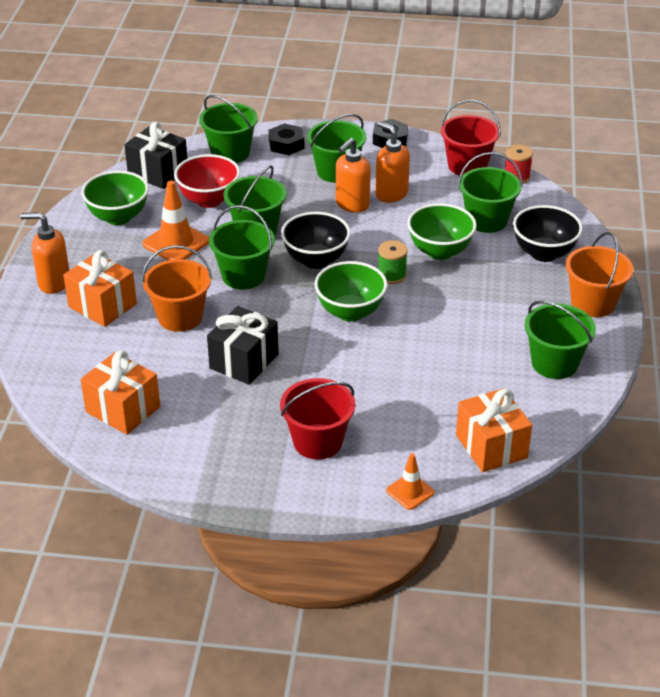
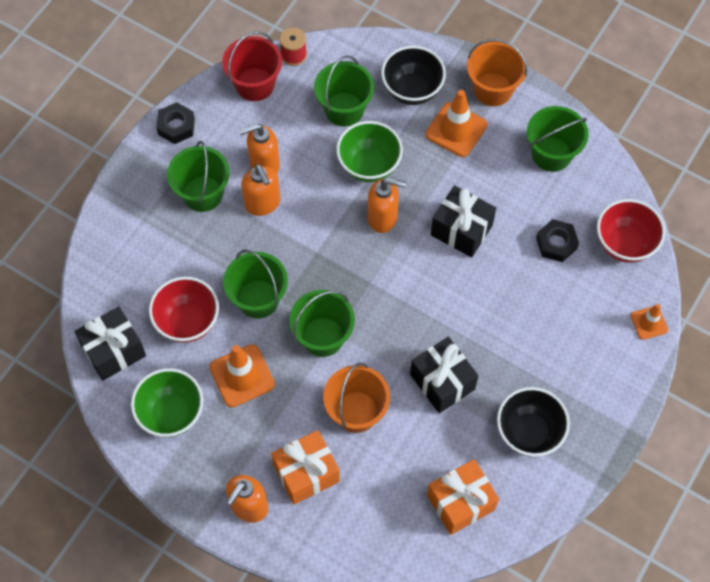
camera: 65 degrees left, 25 degrees up
(230, 153) = (117, 272): green bucket -> none
(286, 144) = (132, 217): black nut -> black nut (556, 243)
(315, 260) = (330, 268): black bowl -> black bowl (528, 432)
(317, 441) = (566, 365): red bucket -> none
(350, 312) = (417, 272): green bowl -> none
(392, 275) = (383, 218): green spool -> orange soap dispenser
(417, 327) = (461, 230): none -> black gift
(491, 446) = (624, 244): orange gift -> red bowl
(525, 292) = (456, 130): none -> orange traffic cone

